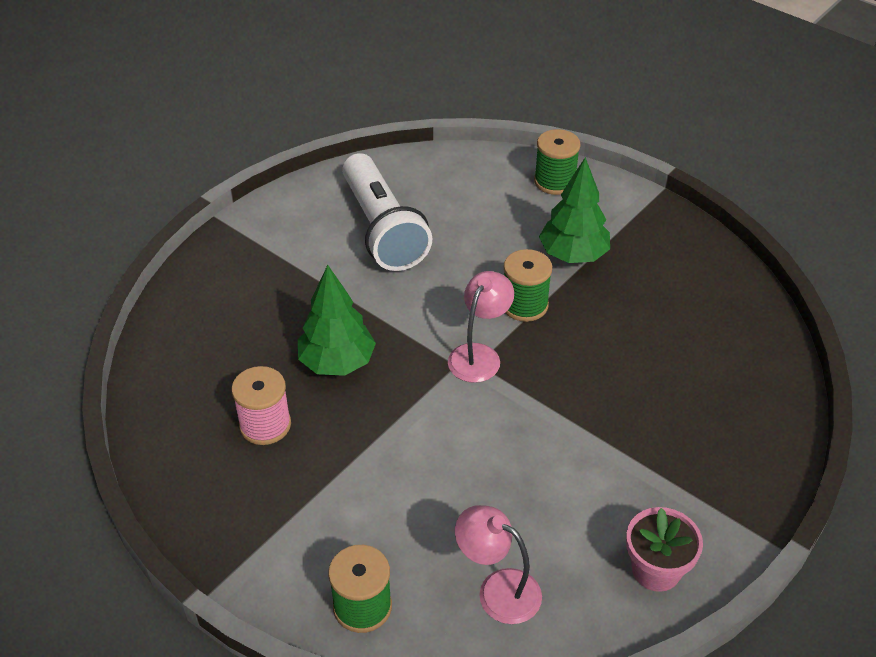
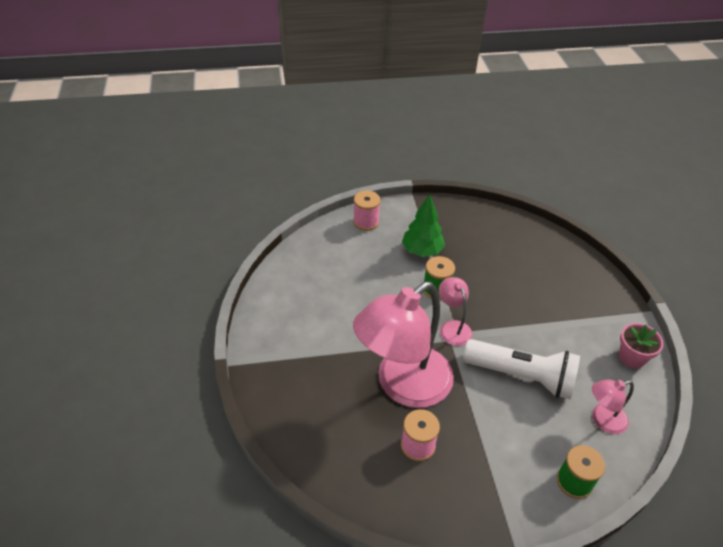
camera: 50 degrees left, 0 degrees up
(337, 363) = (403, 385): green tree -> pink lamp
(383, 229) = (325, 303): white flashlight -> white flashlight (522, 376)
(554, 181) = (366, 222): green spool -> pink spool

